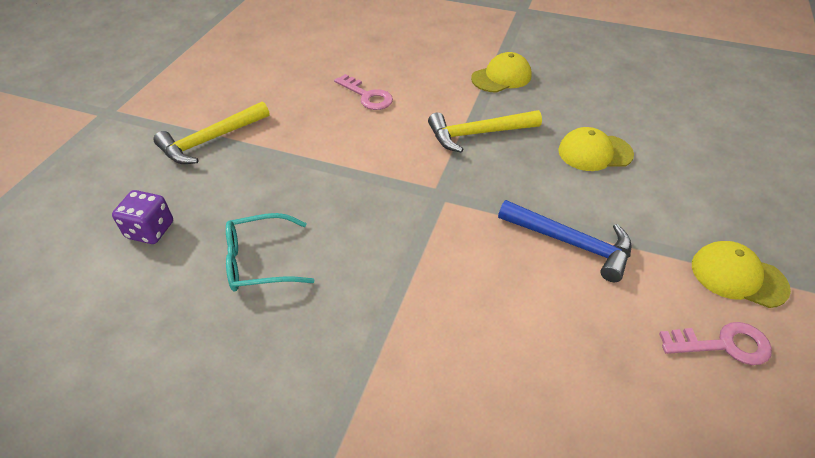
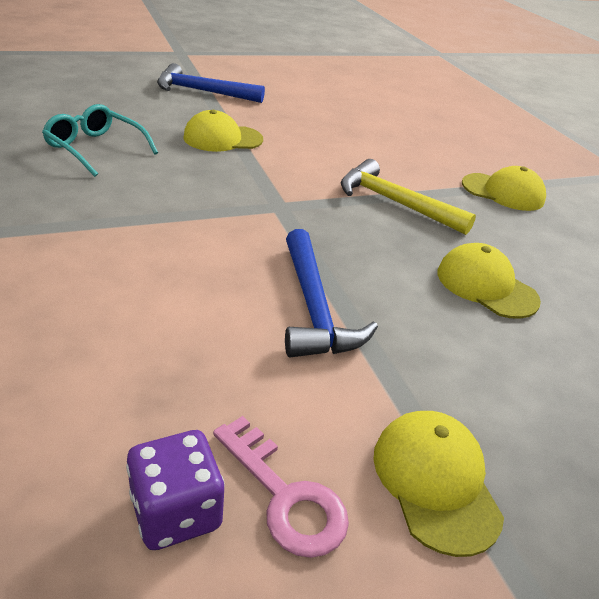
camera: 45 degrees right, 10 degrees down
(150, 230) = (82, 101): purple dice -> purple dice (176, 512)
(211, 140) = (203, 92): yellow hammer -> blue hammer
(311, 172) = (222, 138): none -> yellow cap
(367, 96) = (354, 134): pink key -> none

